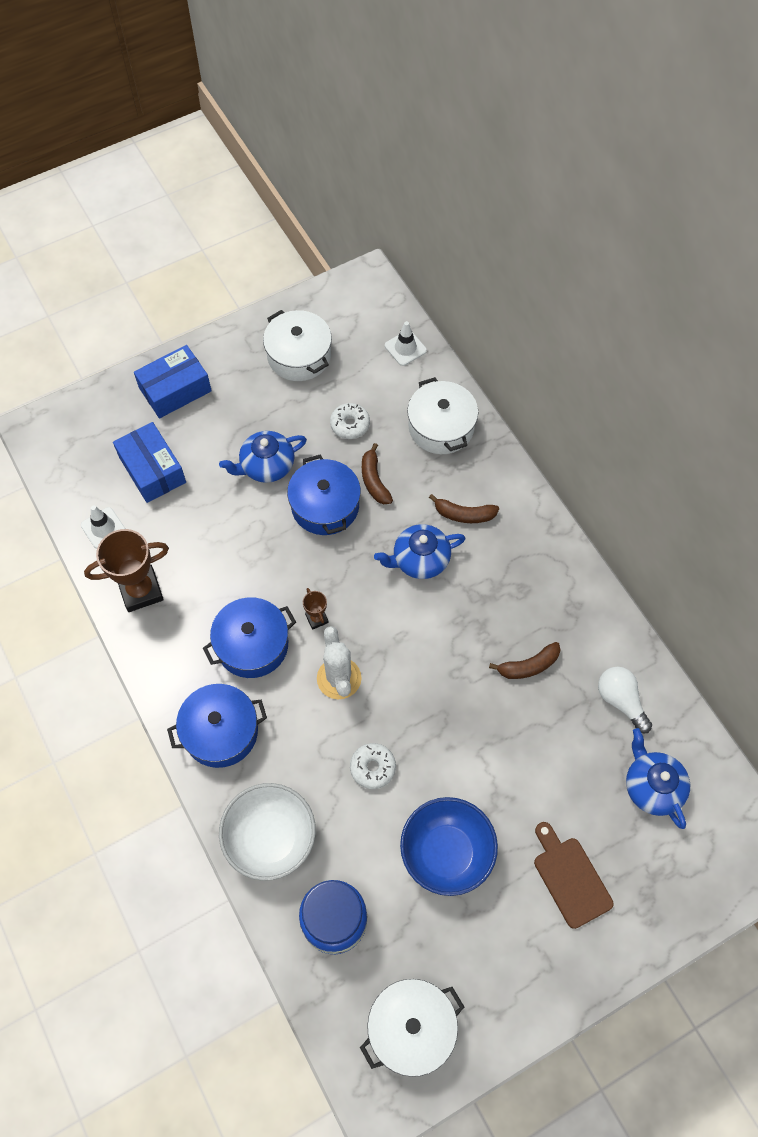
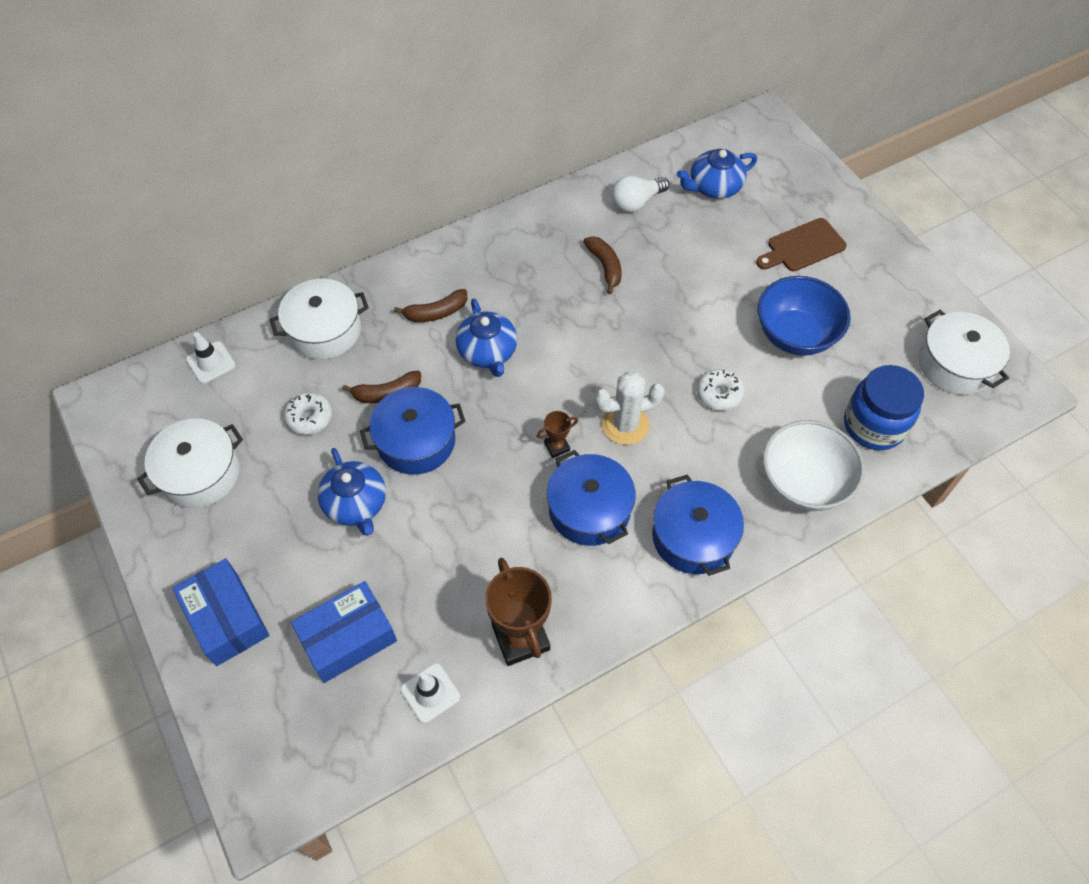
camera: 90 degrees left, 5 degrees down
(464, 514) = (436, 313): brown banana -> brown banana turned 60 degrees clockwise

